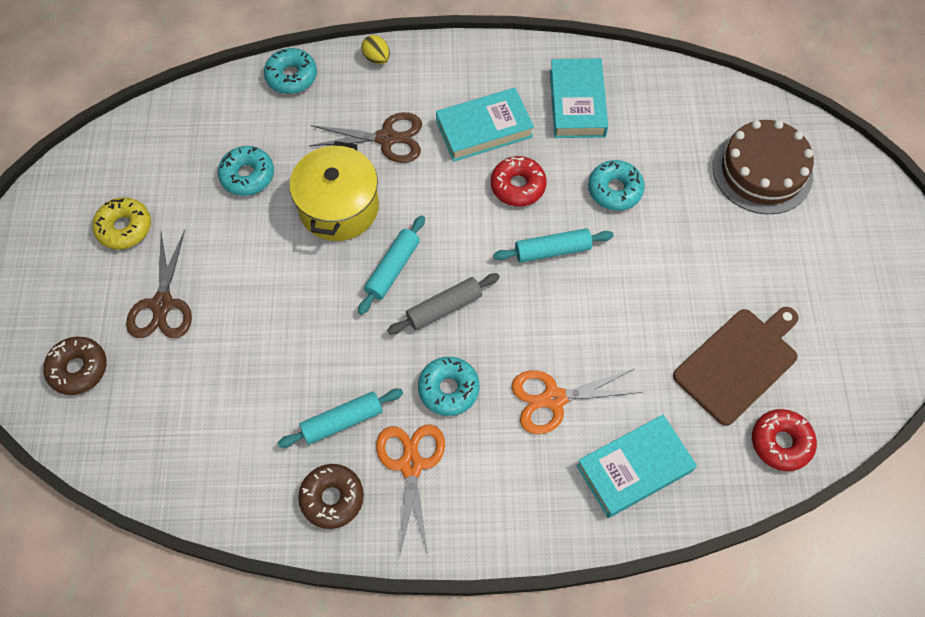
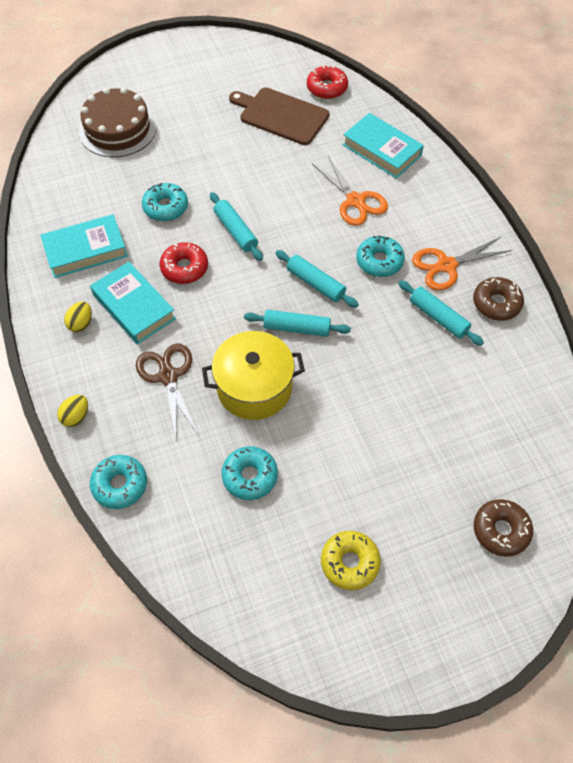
camera: 110 degrees left, 5 degrees down
(162, 304) = (409, 489): brown scissors -> none
(444, 308) = (315, 283): grey rolling pin -> turquoise rolling pin
(481, 81) = (81, 323): none -> yellow egg

